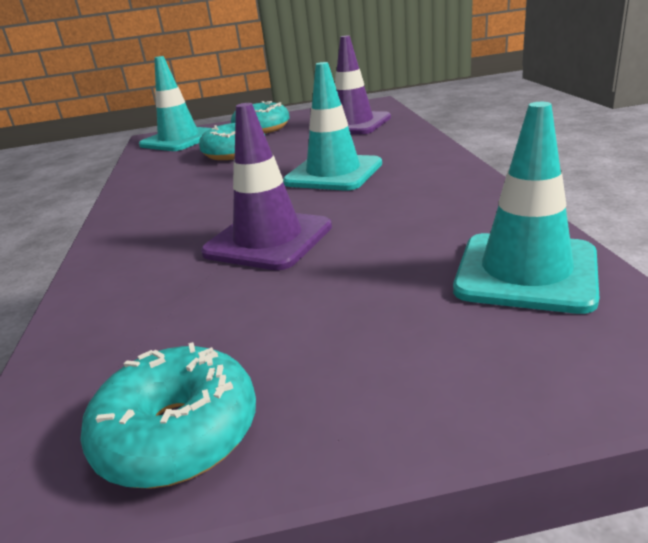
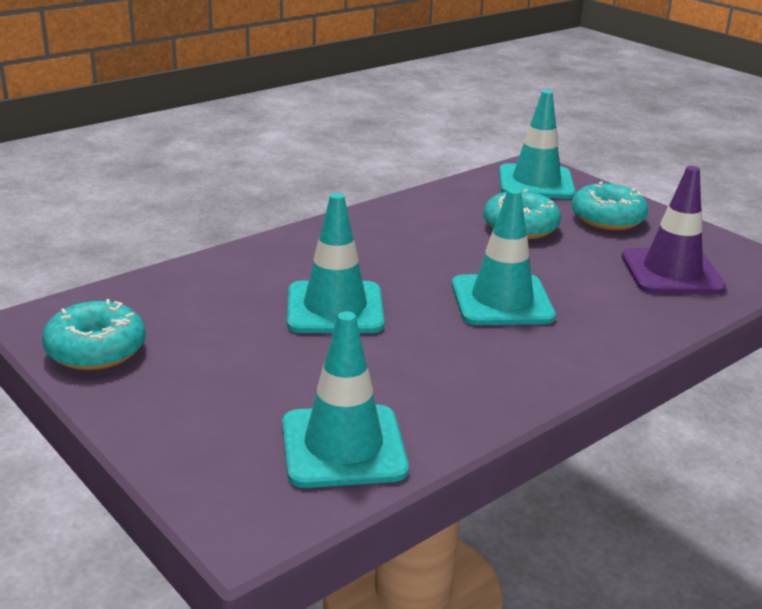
camera: 55 degrees right, 0 degrees up
(268, 240) = (335, 308): purple traffic cone -> turquoise traffic cone

